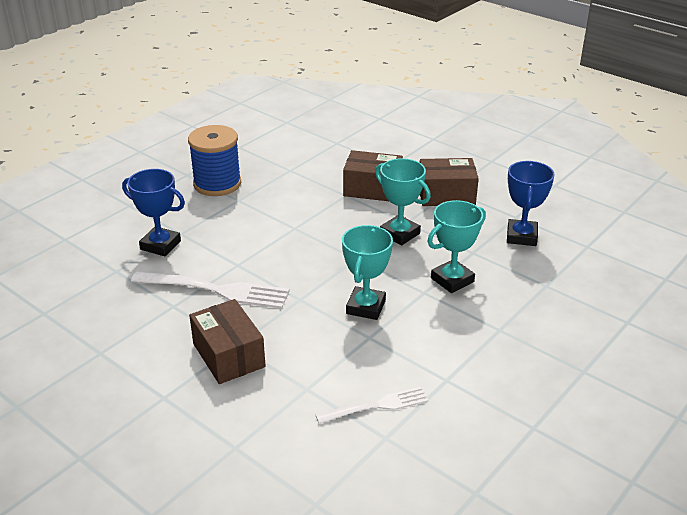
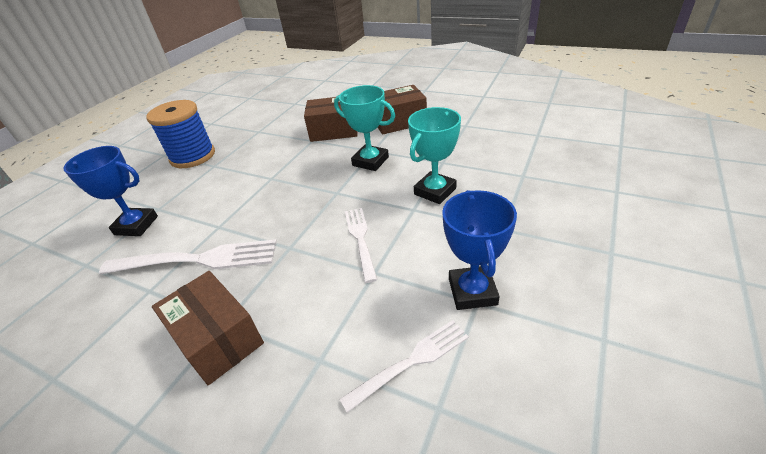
camera: 10 degrees left, 5 degrees up
(366, 307) = (360, 239): turquoise trophy -> white fork
(521, 236) = (478, 139): blue trophy -> blue trophy (472, 291)

